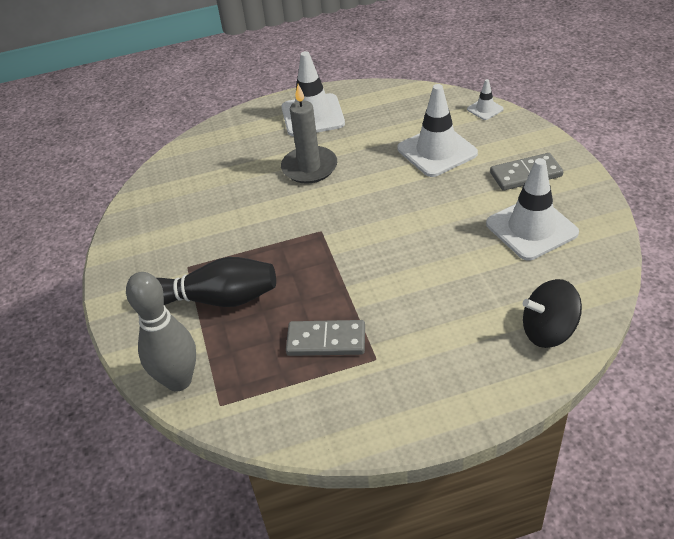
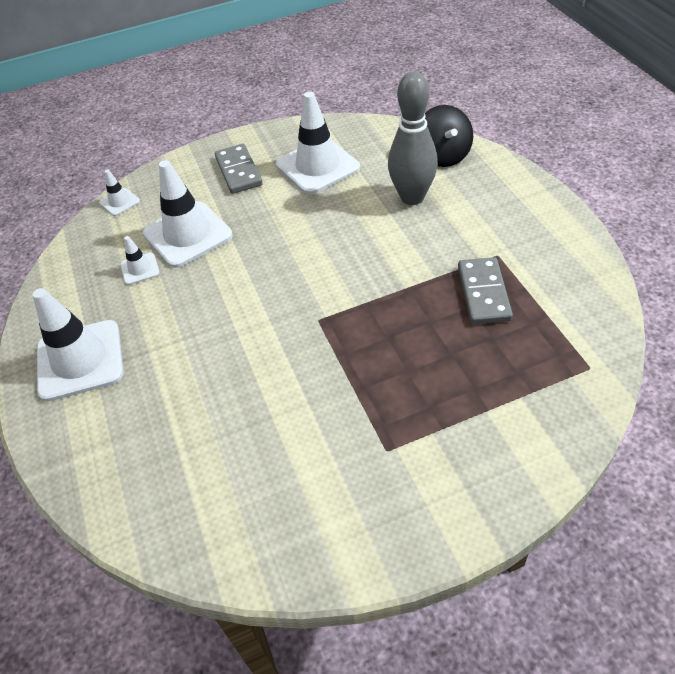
camera: 95 degrees left, 5 degrees up
(178, 380) = (571, 414): grey bowling pin -> grey bowling pin (412, 197)
(216, 299) = (440, 404): black bowling pin -> none
(309, 167) = (197, 347): grey candle -> none
(399, 130) = (140, 269): none -> white traffic cone

